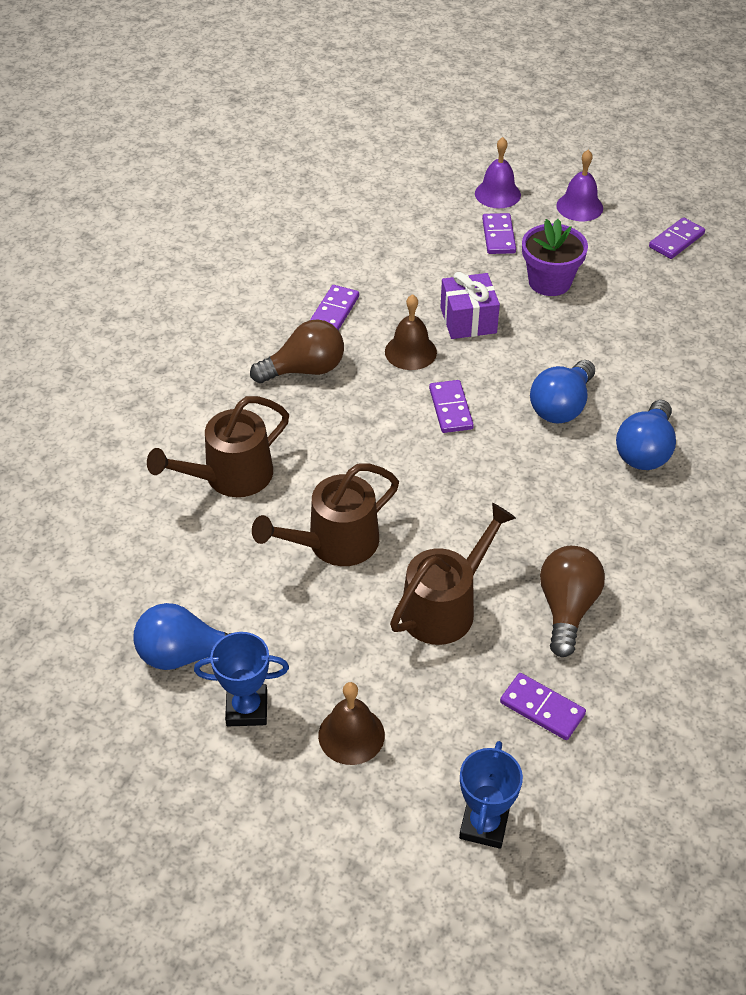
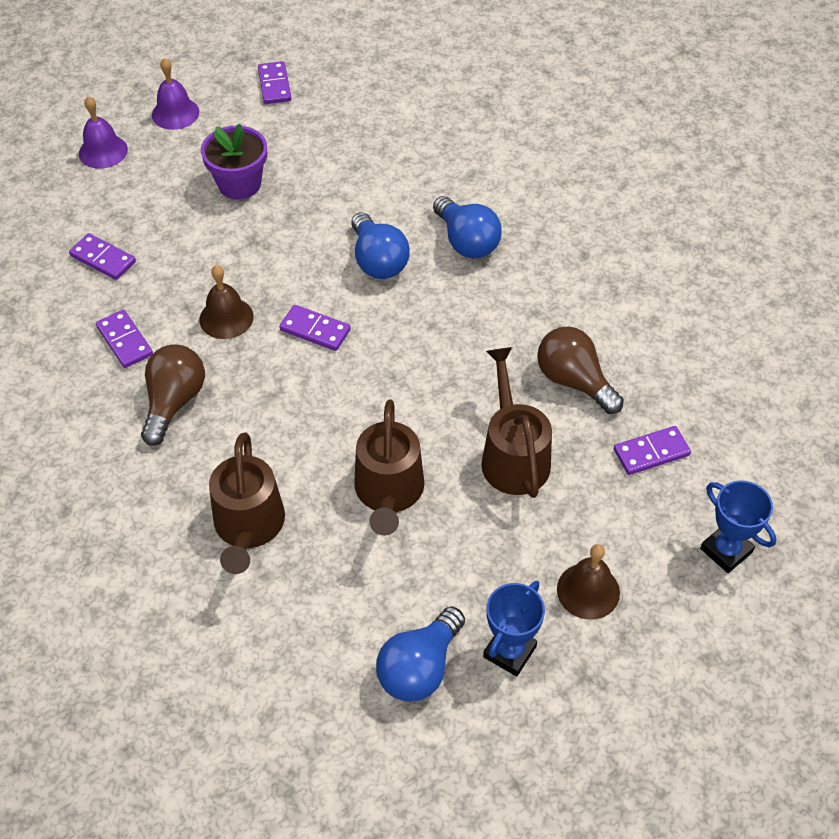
camera: 55 degrees left, 5 degrees up
(468, 320) = (229, 259): purple gift -> none
(498, 236) = (153, 181): purple domino -> purple domino (103, 259)

